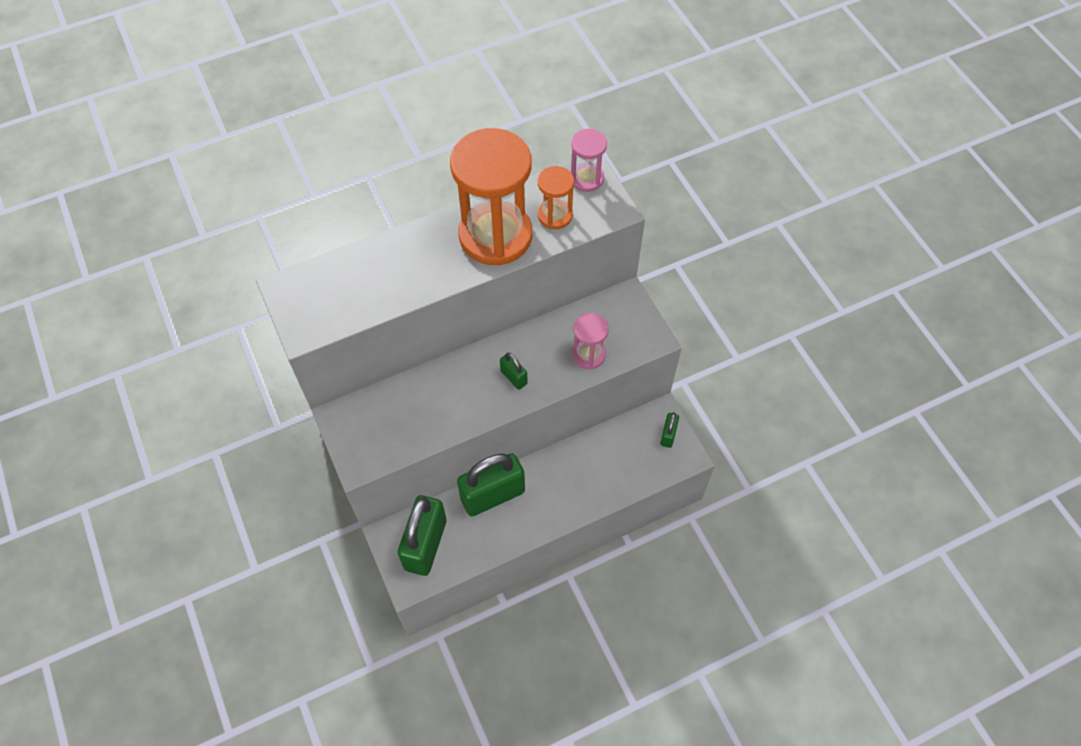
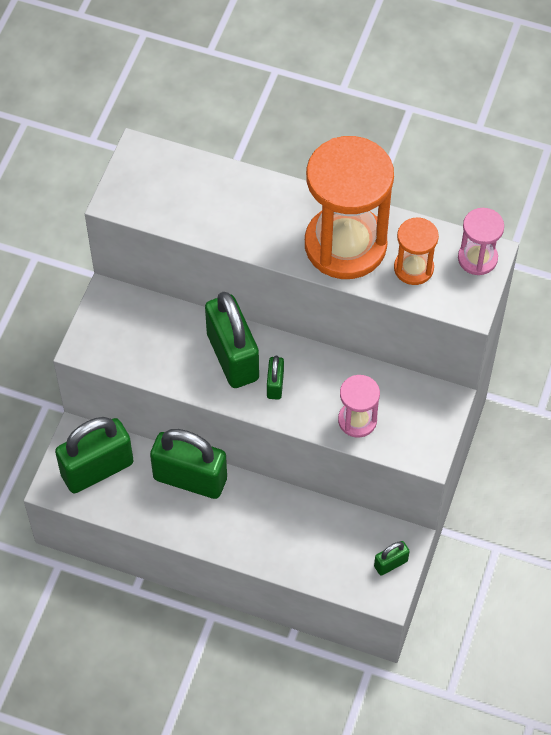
camera: 45 degrees right, 0 degrees up
(467, 383) = (232, 357): none -> green padlock

